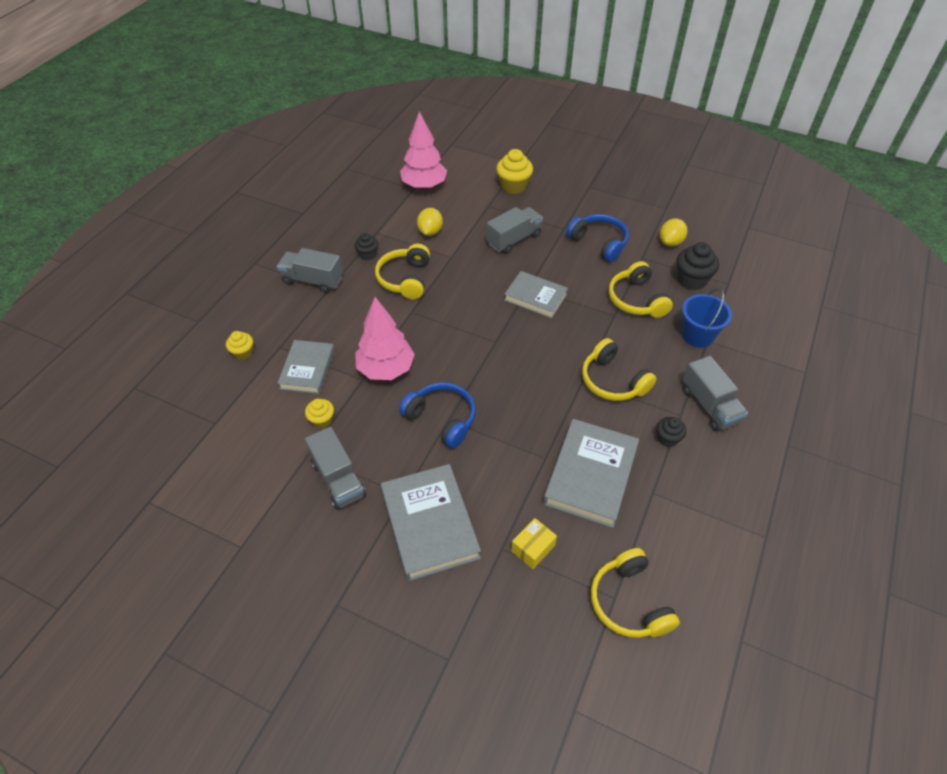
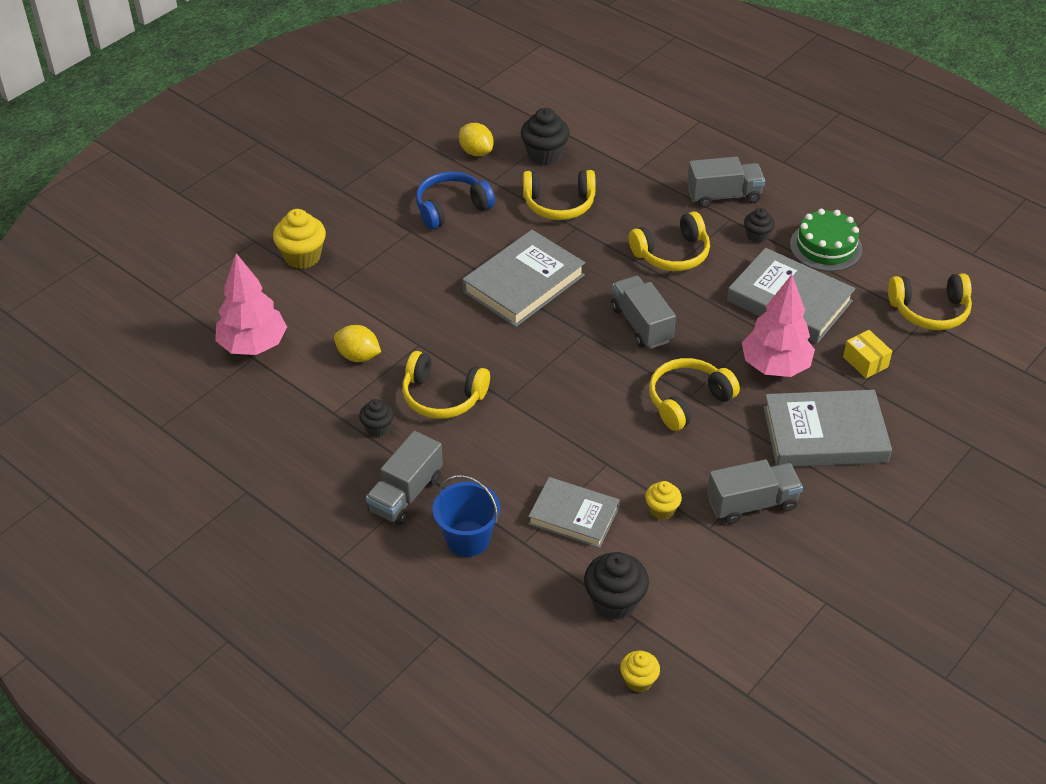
camera: 75 degrees left, 5 degrees down
(231, 406) = (614, 601): none -> black cupcake
(243, 353) = (522, 583): yellow cupcake -> yellow cupcake (638, 680)
(386, 369) = (597, 438): pink tree -> pink tree (775, 366)
(442, 419) = (688, 401): blue headphones -> yellow headphones
(514, 239) = (411, 279): grey truck -> grey truck (641, 324)
(535, 297) = (523, 283): grey book -> grey book, size x1.53
(680, 496) = (825, 247): none -> green cake
(697, 336) = (628, 175): blue bucket -> blue bucket (467, 539)

